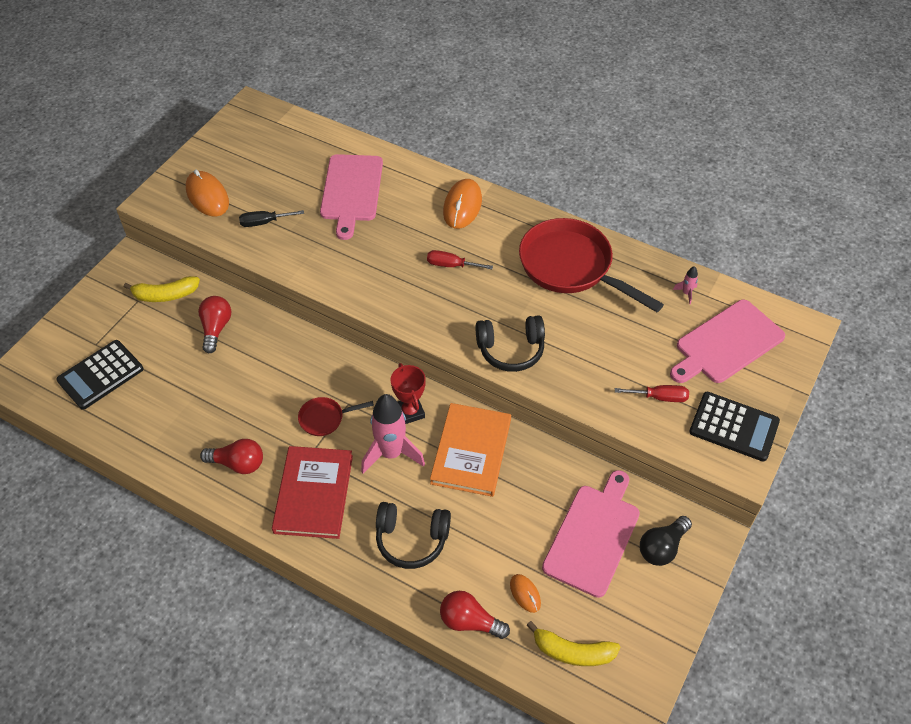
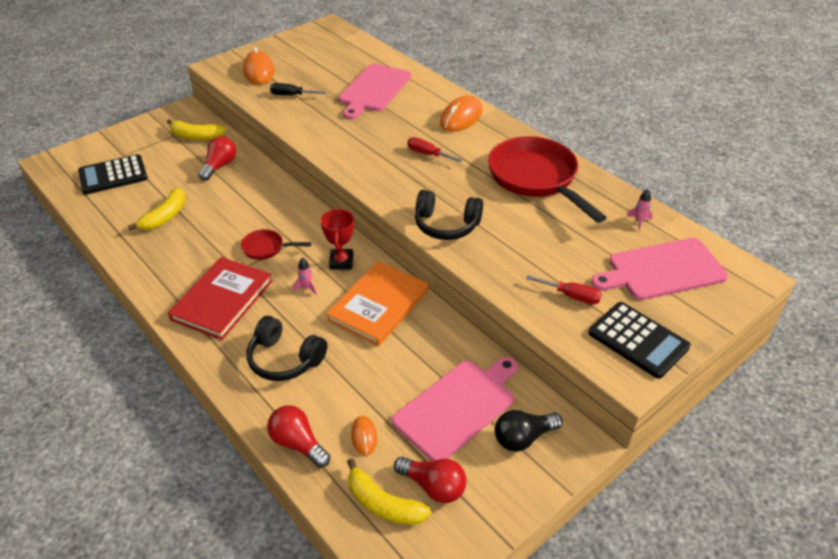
camera: 20 degrees right, 10 degrees down
(193, 411) = (165, 216): none -> yellow banana
(238, 463) = (175, 261): red light bulb -> red light bulb (433, 486)
(391, 453) = (307, 288): pink rocket -> pink rocket, size x0.41

